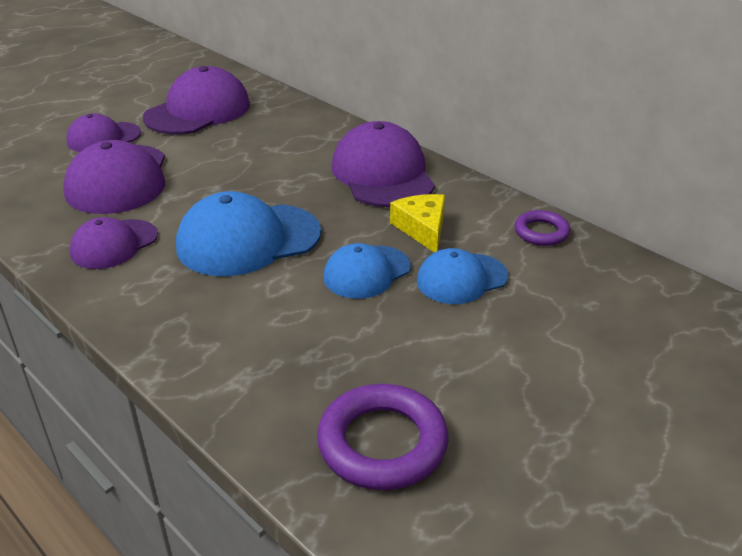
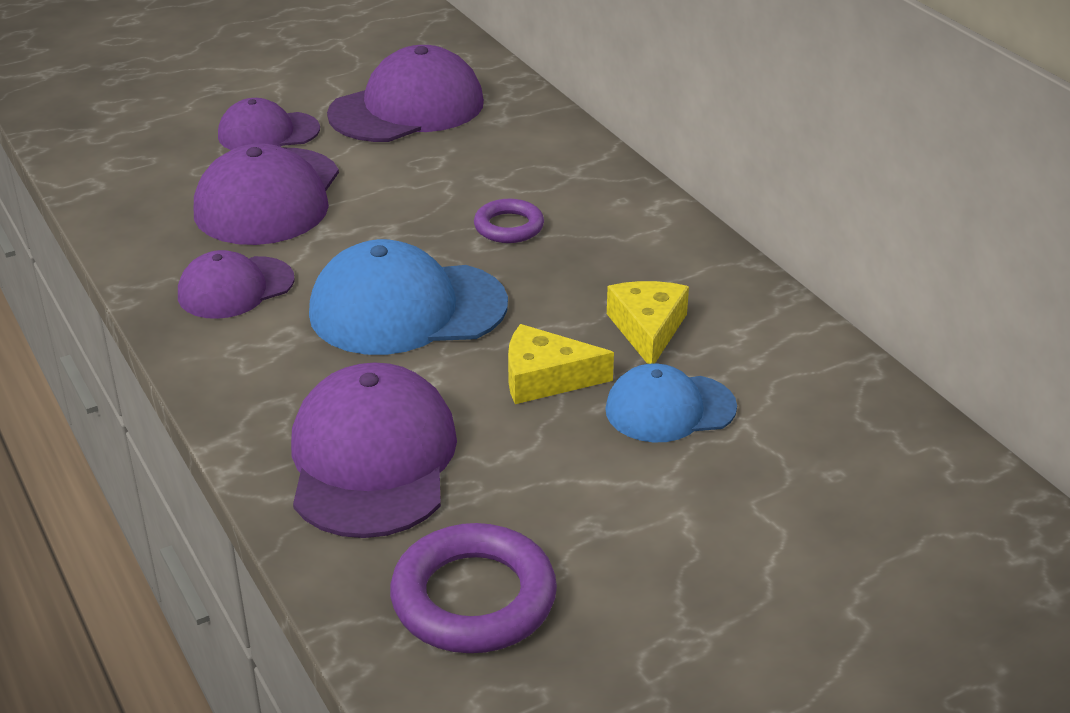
camera: 15 degrees right, 0 degrees up
(367, 272) = (545, 378): blue cap -> yellow cheese
(382, 174) = (627, 240): purple cap -> purple cap (372, 459)
(541, 232) = (815, 361): purple ring -> purple ring (509, 227)

